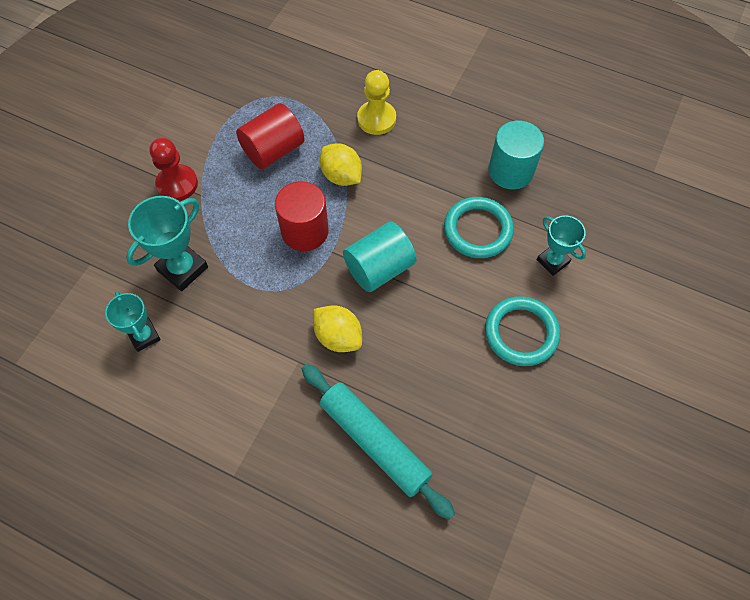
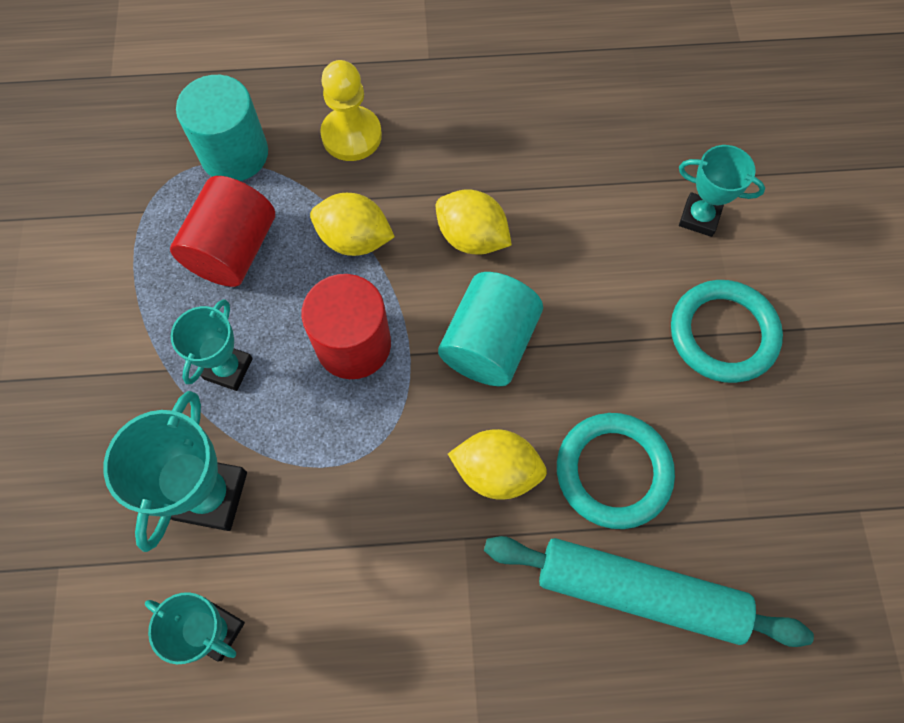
camera: 30 degrees left, 5 degrees up
(177, 184) = (120, 372): red pawn -> none
(231, 210) = (228, 369): none -> turquoise trophy
(408, 206) = (472, 238): none -> yellow lemon
(478, 230) = (582, 223): turquoise ring -> turquoise ring (613, 471)
(510, 171) = (572, 123): turquoise cylinder -> turquoise cylinder (234, 154)

